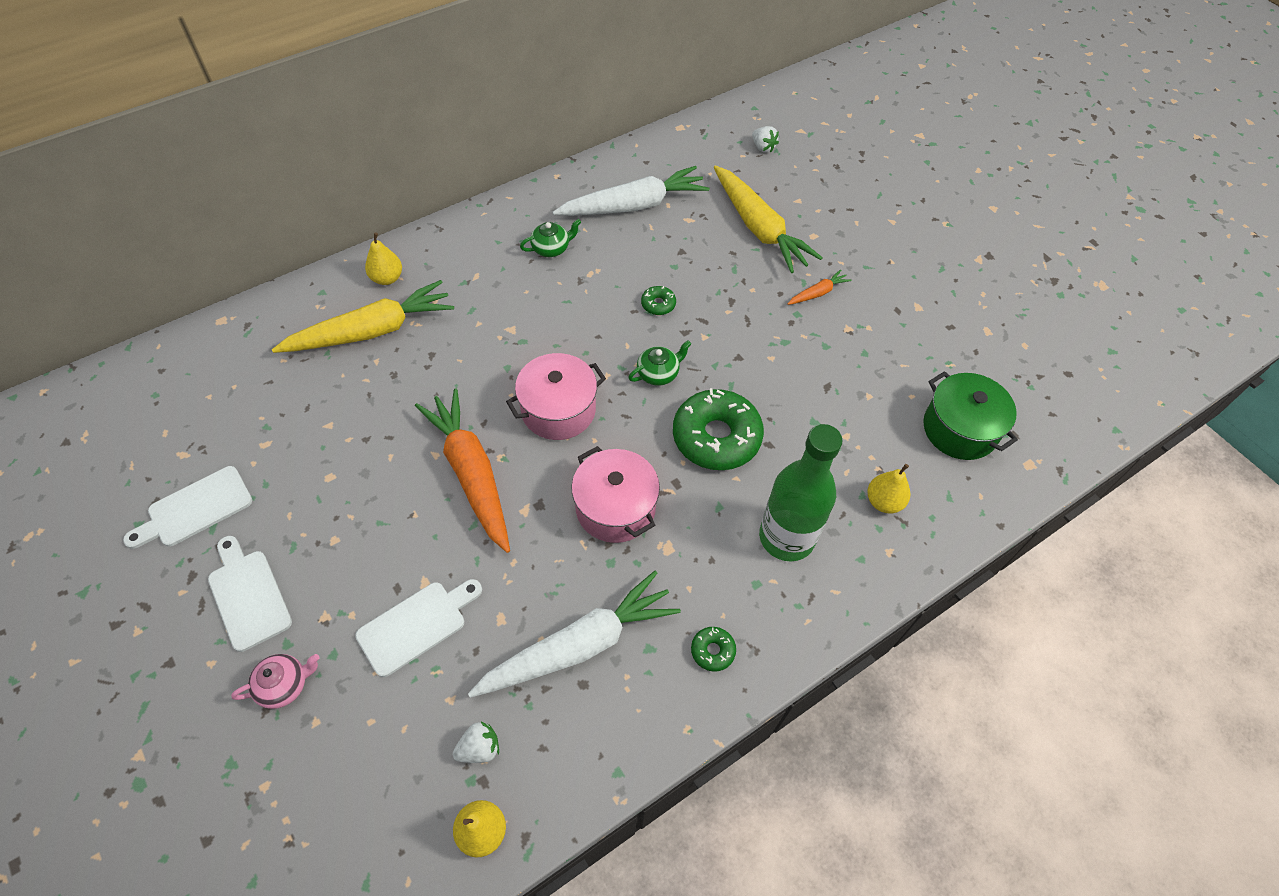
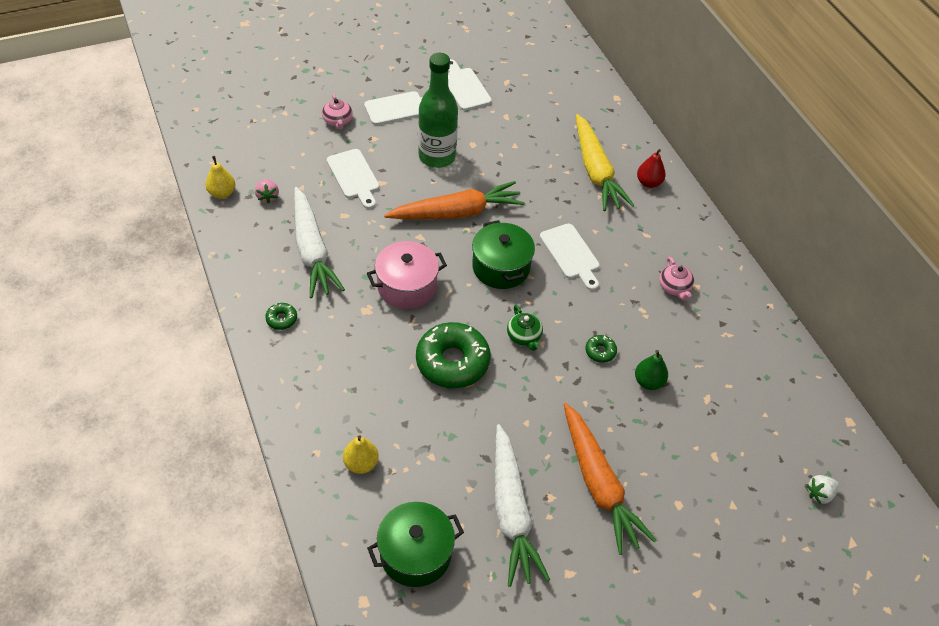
camera: 100 degrees right, 5 degrees down
(387, 278) = (648, 183): yellow pear -> red pear
(479, 748) = (267, 197): white strawberry -> pink strawberry
(521, 343) = (571, 254): none -> white cutting board
(551, 248) = (674, 287): green teapot -> pink teapot
(558, 410) = (501, 267): pink pot -> green pot
(634, 205) = (728, 357): white carrot -> white carrot (511, 512)
(684, 263) = (648, 382): none -> green pear
(759, 228) = (692, 456): yellow carrot -> none
(786, 537) = (351, 385): green bottle -> green bottle (437, 156)
(818, 293) = (599, 484): orange carrot -> orange carrot, size x2.27

